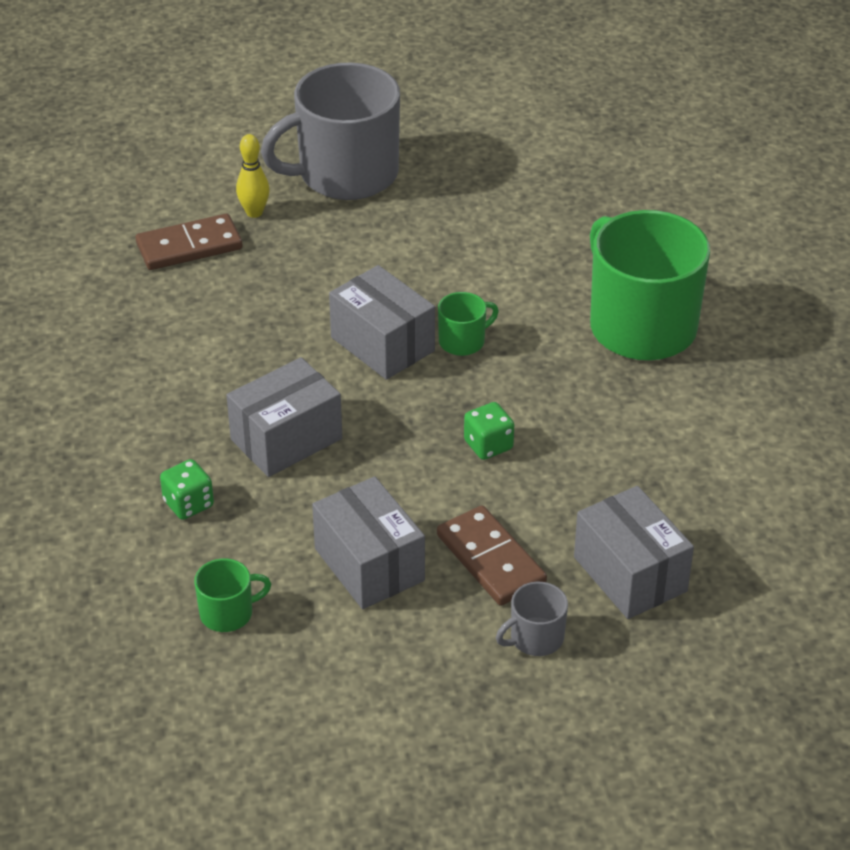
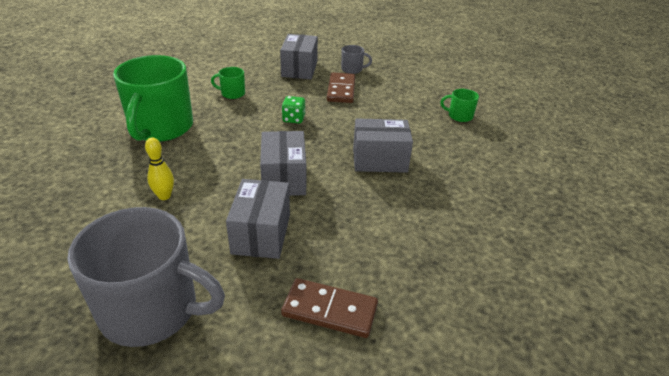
camera: 145 degrees left, 5 degrees down
(188, 504) = (450, 156): green dice -> none
(254, 212) = (254, 314): yellow bowling pin -> yellow bowling pin (164, 196)
(369, 565) = (388, 106): grey box -> grey box (261, 234)
(463, 341) = (244, 160): green mug -> green mug (232, 93)

